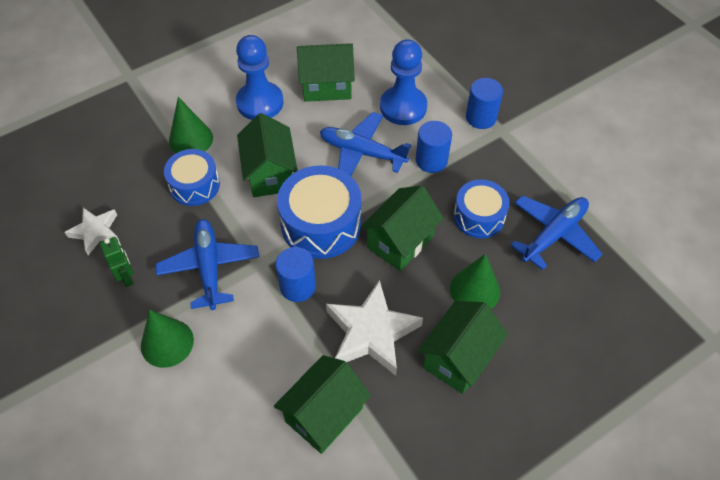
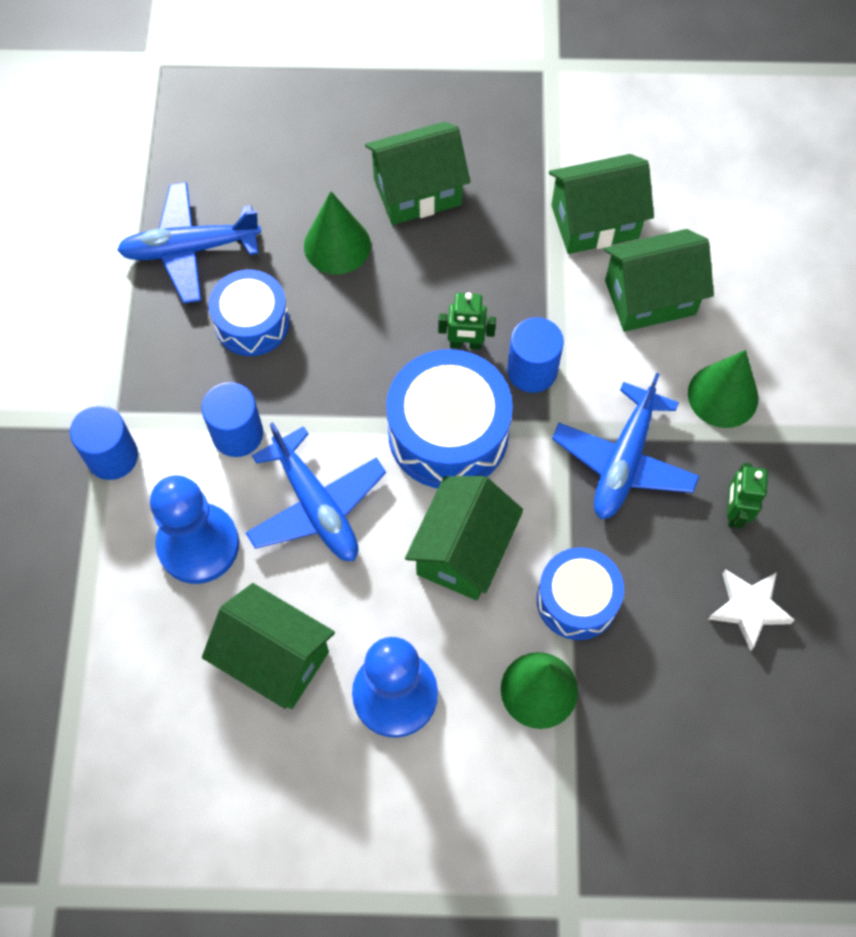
camera: 145 degrees left, 10 degrees up
(349, 278) = (465, 344): none -> green robot
(371, 333) = (487, 270): white star -> none
(400, 242) = (371, 350): green house -> green house (650, 297)

